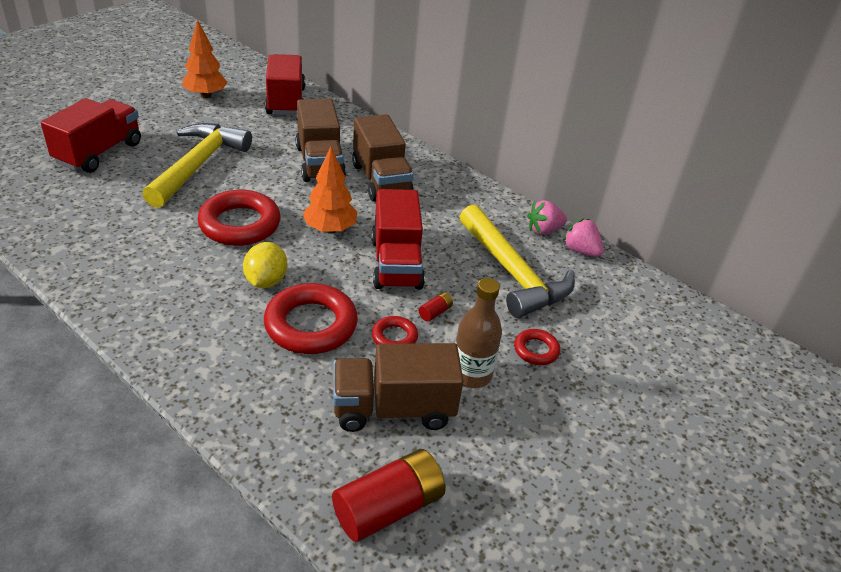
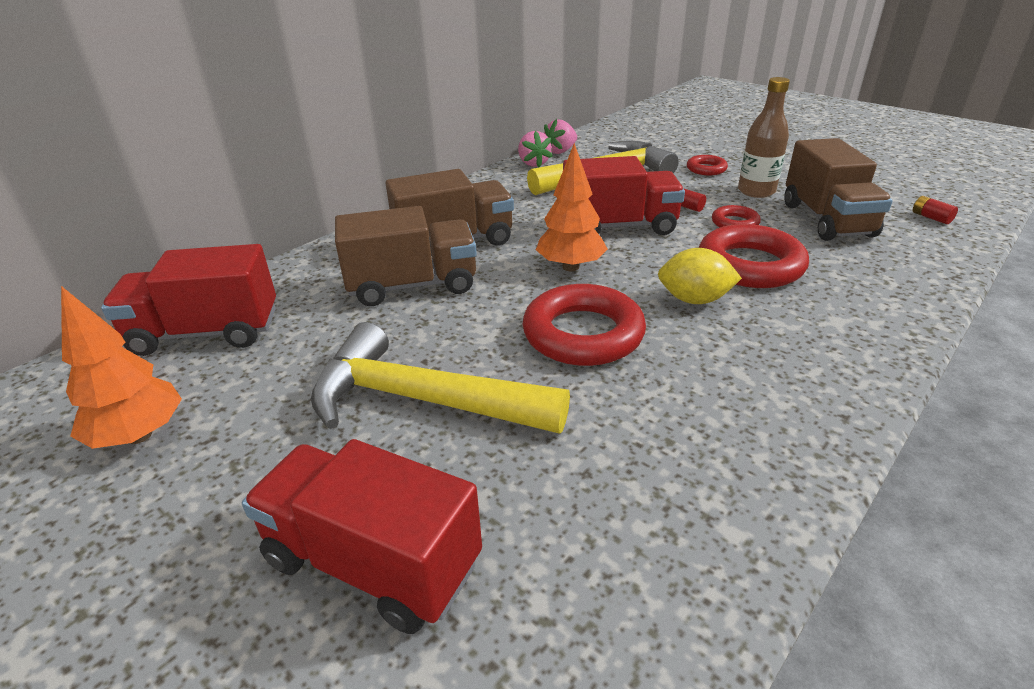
camera: 85 degrees left, 5 degrees down
(388, 508) = (931, 218): red battery -> red battery, size x0.42

